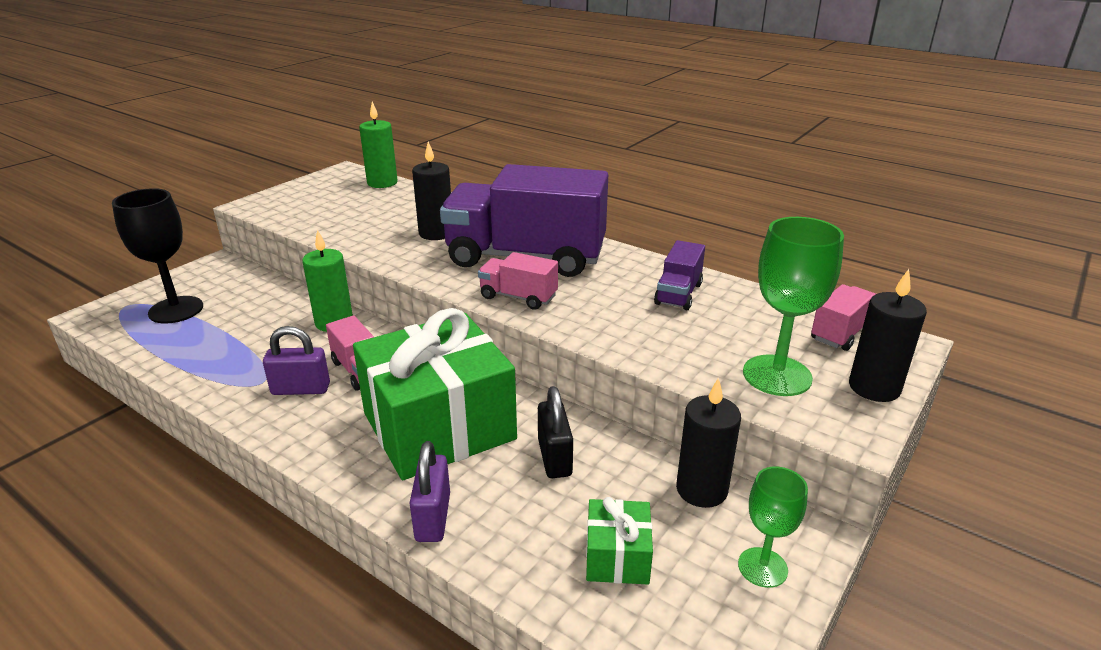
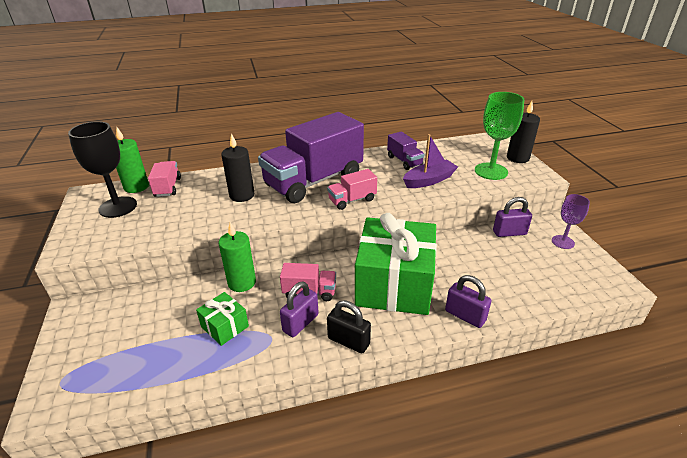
camera: 50 degrees left, 5 degrees up
(176, 310) = (113, 353): black goblet -> black goblet (118, 207)
(554, 457) = (454, 259): black padlock -> black padlock (348, 341)
(617, 557) = (532, 273): green gift -> green gift (225, 326)
(656, 332) = (429, 180): none -> purple boat
(701, 490) = (509, 233): black candle -> purple padlock
(762, 567) = (563, 242): green goblet -> purple goblet
(842, 333) = (476, 145): pink truck -> pink truck (168, 187)

